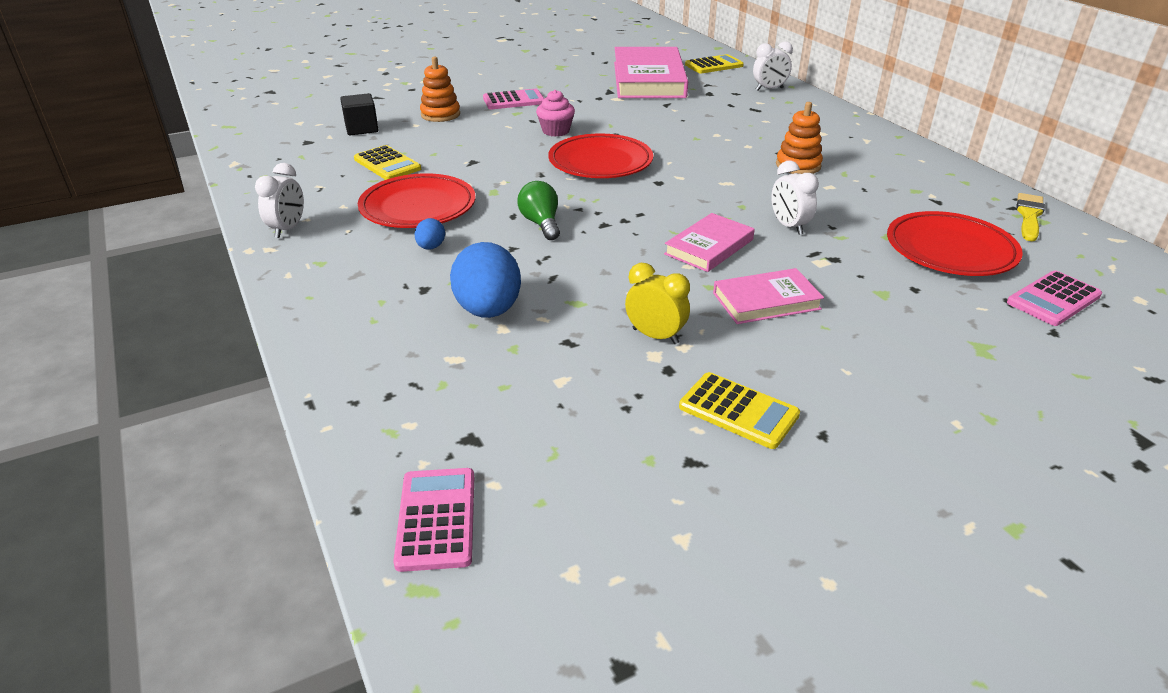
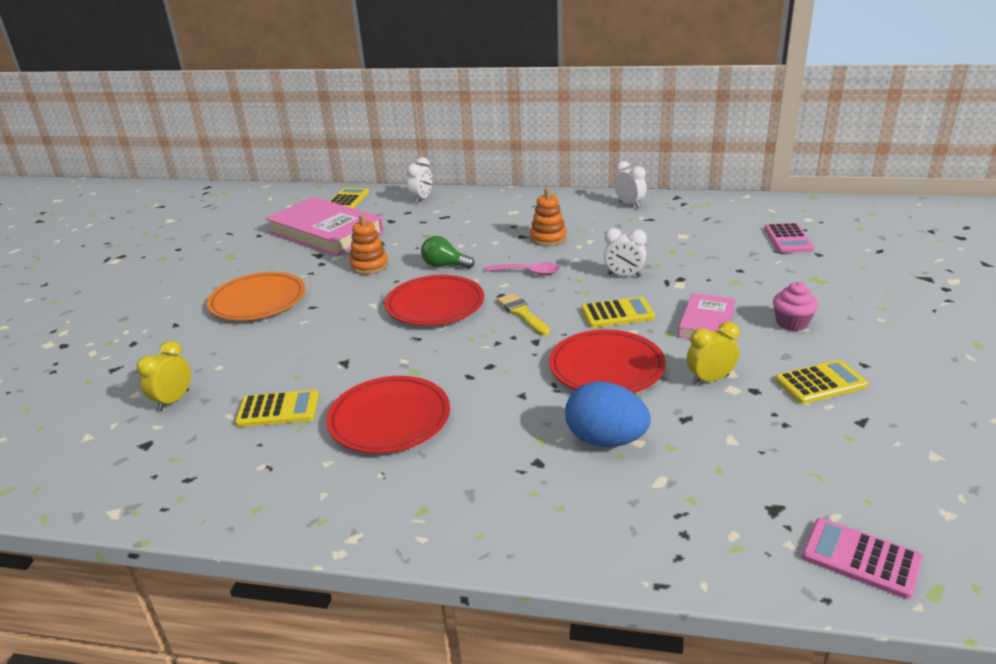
camera: 50 degrees left, 5 degrees down
(288, 229) = (328, 513): white clock -> white clock (629, 204)
(362, 128) = (173, 400): black cube -> yellow clock
(431, 247) = (472, 436): blue egg -> none
(440, 114) = (221, 346): orange stacking toy -> orange stacking toy (369, 266)
(514, 100) = (258, 301): pink calculator -> orange plate
(541, 224) = (500, 368): green light bulb -> green light bulb (444, 265)
(556, 131) = (350, 304): pink cupcake -> pink cupcake (792, 323)
(709, 247) = (617, 313): pink book -> yellow calculator
(717, 179) = (528, 272): none -> pink spoon
(950, 250) = (709, 241): red plate -> red plate (606, 368)
(1029, 216) = (697, 204): yellow brush -> yellow brush (522, 313)

